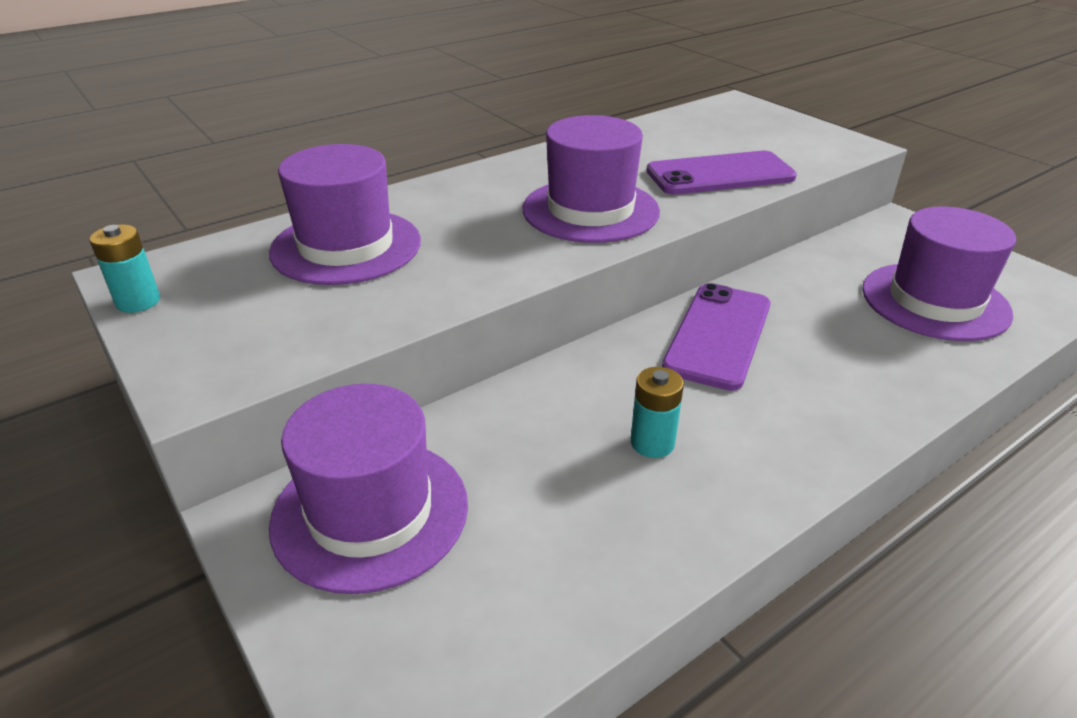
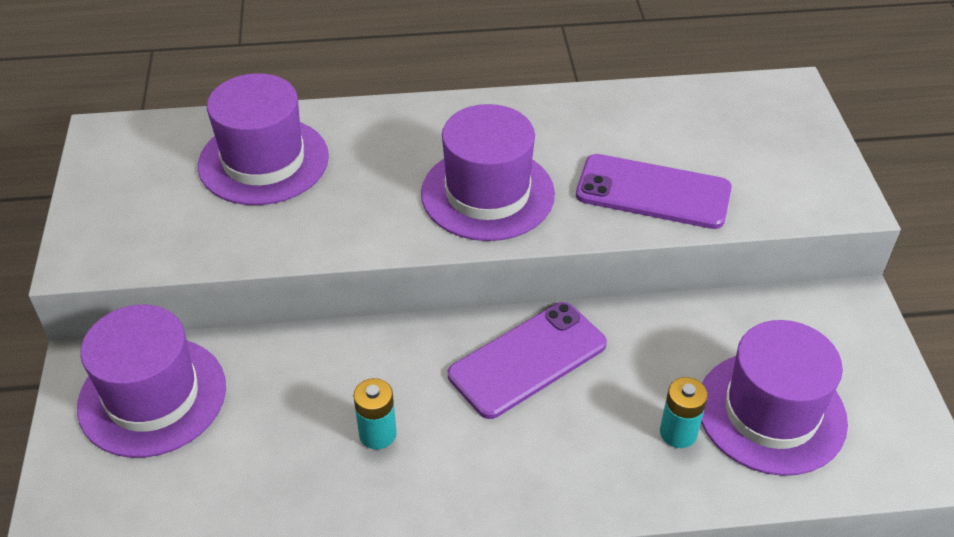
camera: 30 degrees right, 10 degrees up
(138, 302) = (93, 164): turquoise battery -> turquoise battery (678, 433)

